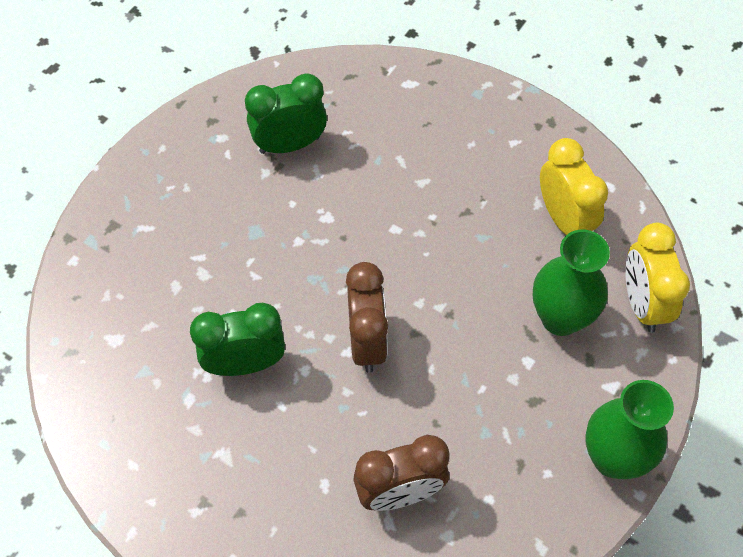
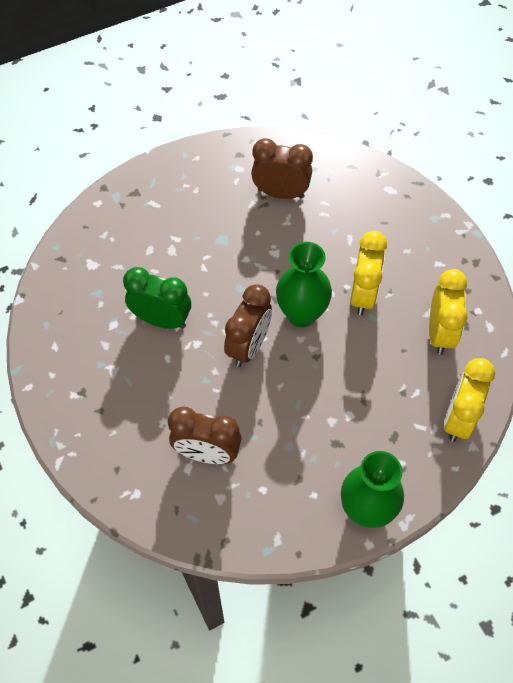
camera: 30 degrees right, 0 degrees up
(289, 144) = (281, 193): green clock -> brown clock
(456, 217) = (363, 295): none -> yellow clock
(560, 318) = (392, 398): green vase -> green vase (301, 314)

